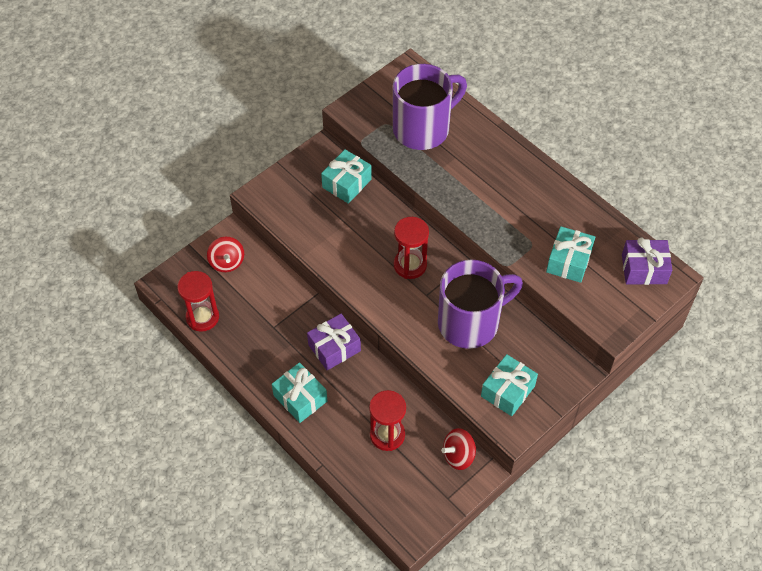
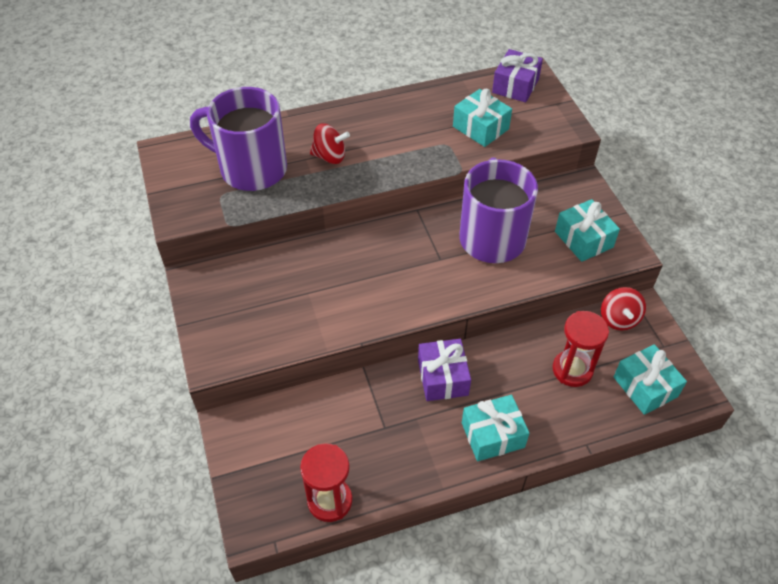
camera: 65 degrees left, 5 degrees down
(227, 262) = (266, 444): red spinning top -> red spinning top (330, 156)
(347, 183) = (255, 272): turquoise gift -> turquoise gift (645, 387)
(410, 265) = (396, 258): red hourglass -> none
(423, 128) = (250, 169): purple mug -> purple mug turned 60 degrees counterclockwise

